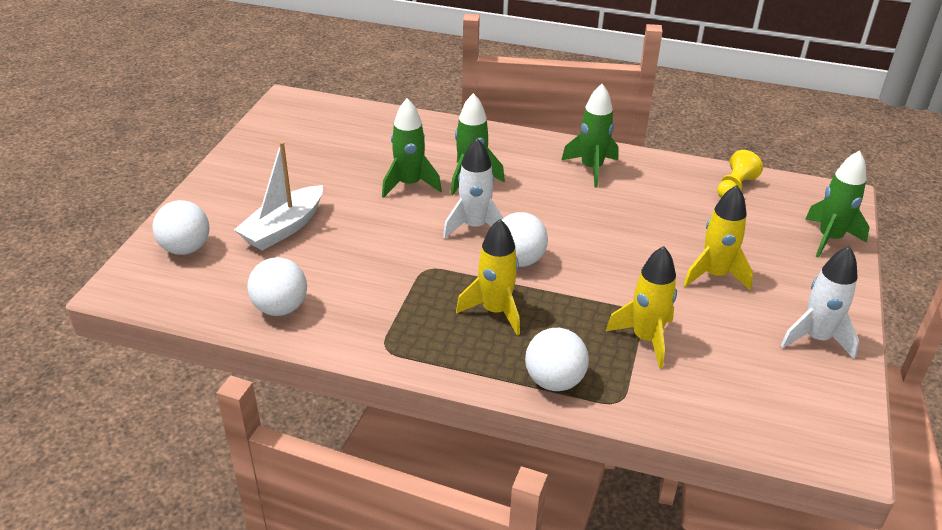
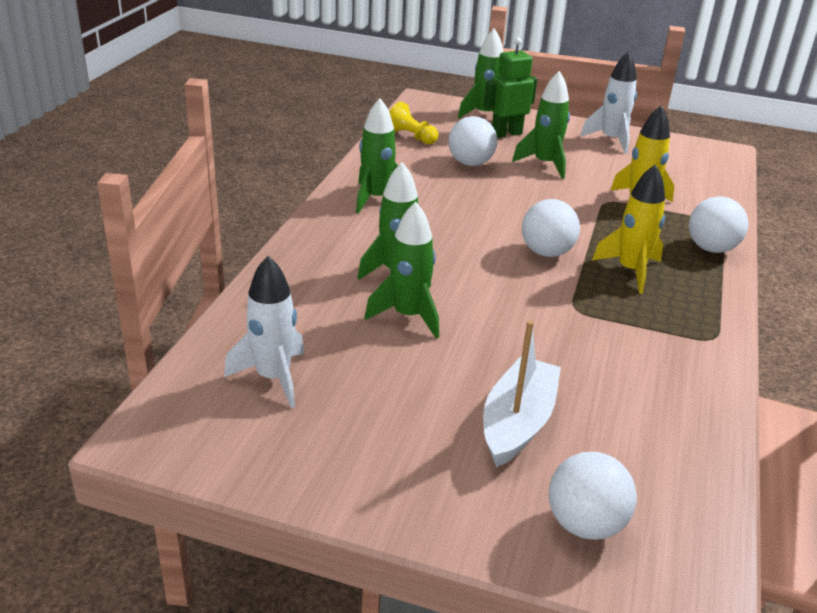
camera: 90 degrees left, 5 degrees down
(280, 308) = (680, 417): white ball -> white ball (470, 163)
(283, 228) = (517, 423): white boat -> white boat turned 105 degrees counterclockwise
(474, 227) = (492, 274): white rocket -> white rocket (273, 378)
(714, 275) = (545, 164): yellow rocket -> green rocket
(783, 252) = (506, 134): none -> green robot

